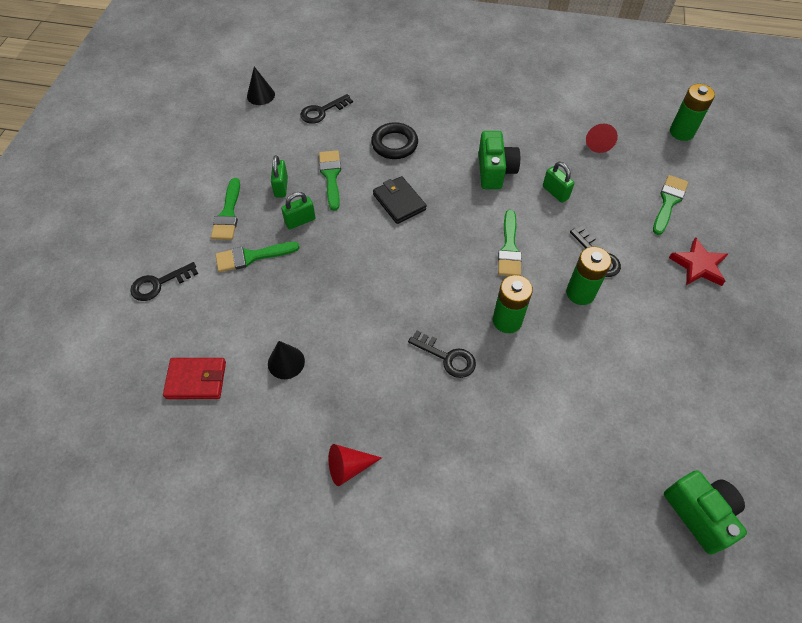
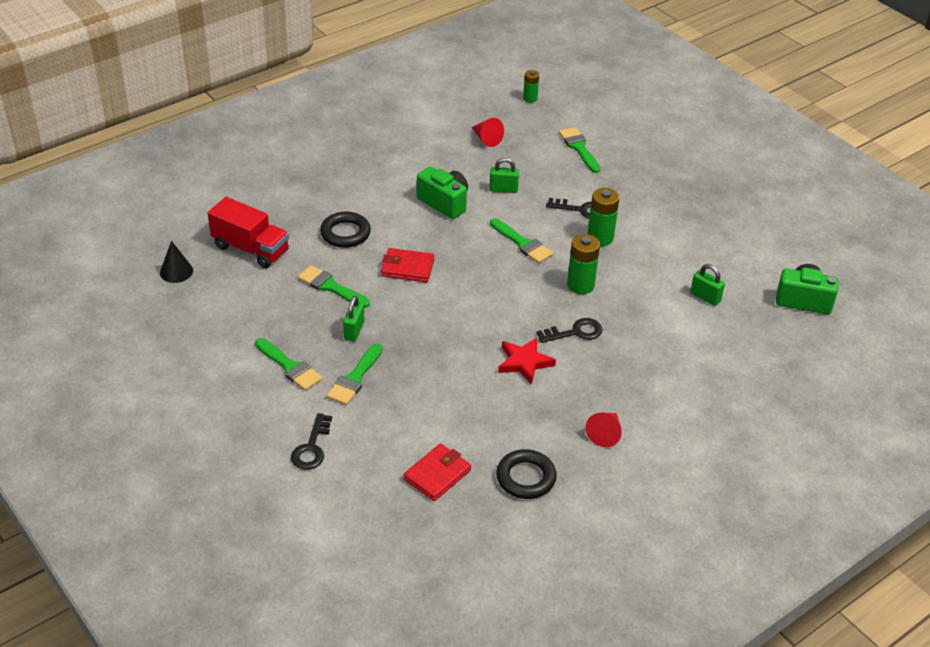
camera: 50 degrees left, 15 degrees down
(244, 444) = (526, 478): none -> black ring
(281, 187) = (303, 320): green padlock -> green padlock (705, 297)
(286, 362) = (481, 416): black cone -> none
(322, 111) = (250, 249): black key -> red truck
(399, 202) = (407, 268): black wallet -> red wallet
(681, 132) = (530, 98): green battery -> green battery, size x0.62
(698, 265) = (643, 174): red star -> red star (524, 362)

